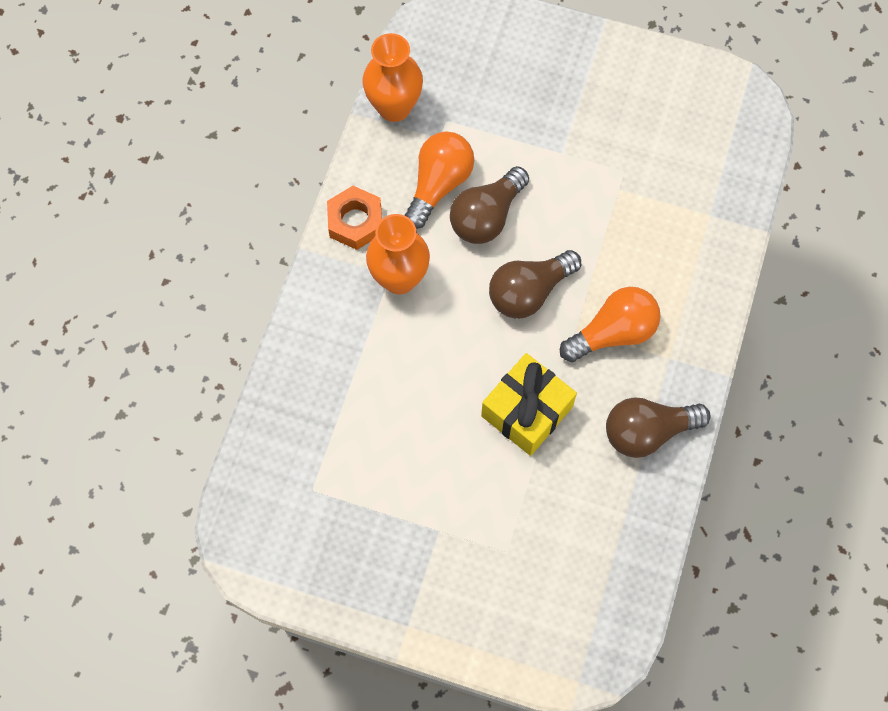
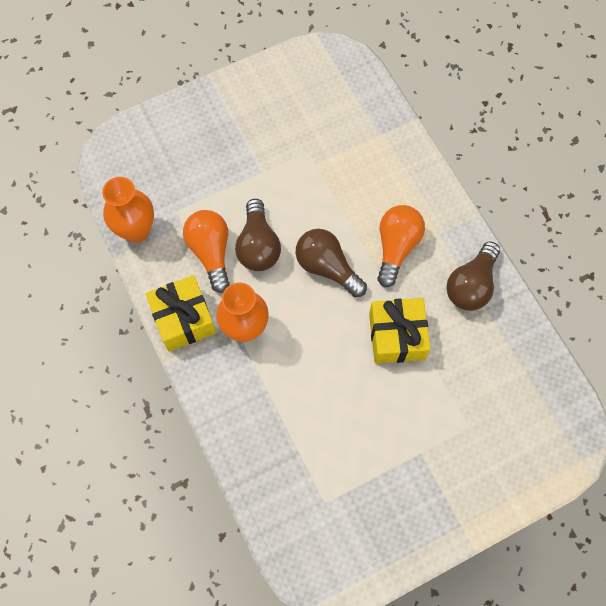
camera: 45 degrees left, 0 degrees up
(355, 222) = (183, 319): orange nut -> yellow gift
(529, 292) = (327, 267): brown light bulb -> brown light bulb turned 120 degrees clockwise

